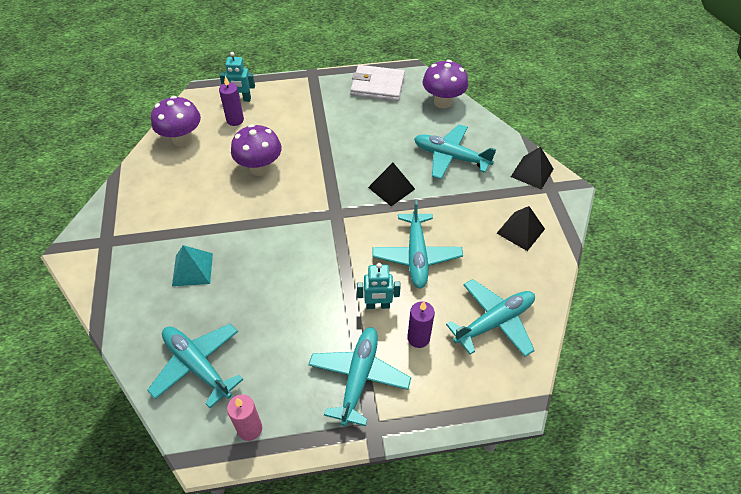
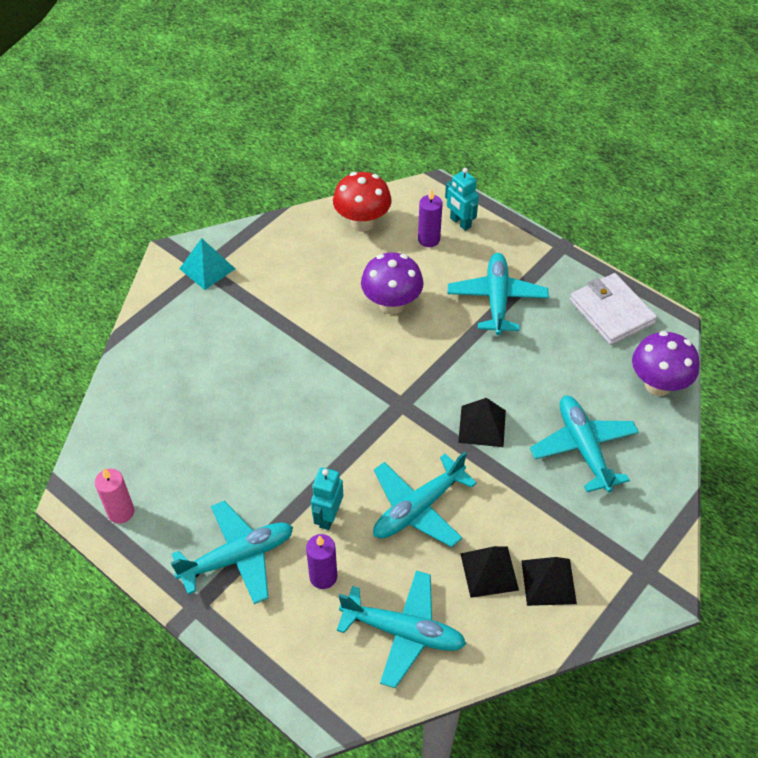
camera: 50 degrees right, 0 degrees up
(182, 139) = (362, 223): purple mushroom -> red mushroom
(192, 269) = (232, 348): turquoise pyramid -> turquoise pyramid (207, 268)
(197, 365) = (145, 429): turquoise plane -> turquoise plane (497, 299)
(377, 305) = (328, 517): turquoise robot -> turquoise robot turned 60 degrees clockwise
(532, 172) = (648, 540): black pyramid -> black pyramid (489, 571)

